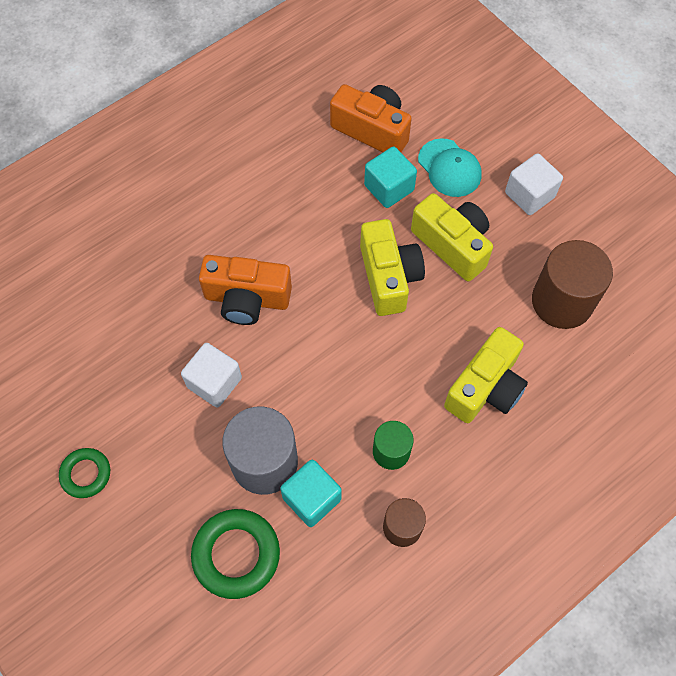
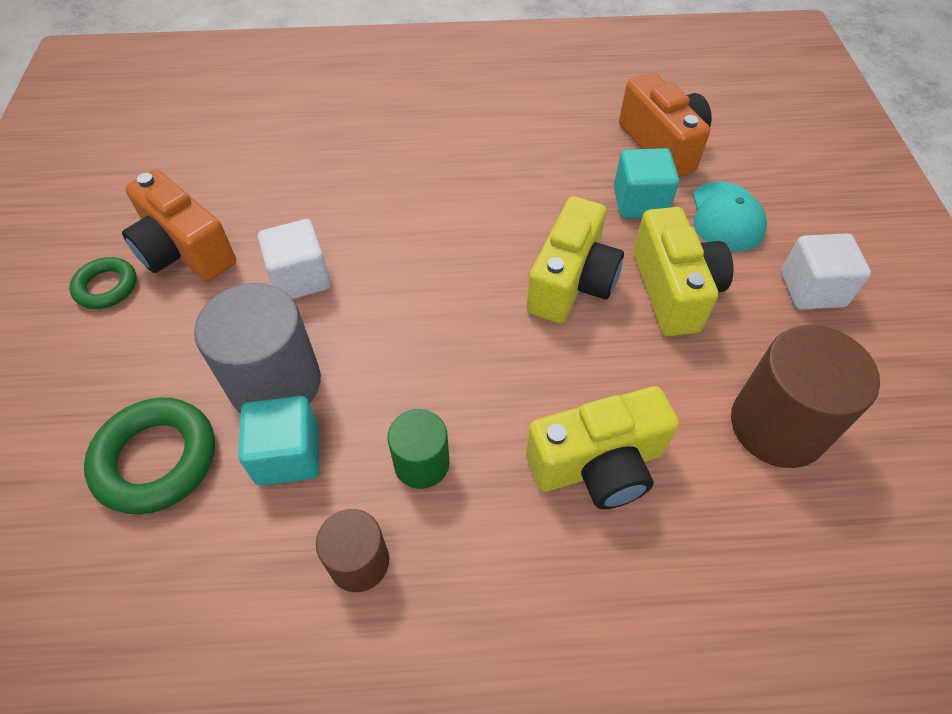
camera: 35 degrees right, 10 degrees down
(247, 299) = (402, 223): orange camera -> orange camera (185, 251)

